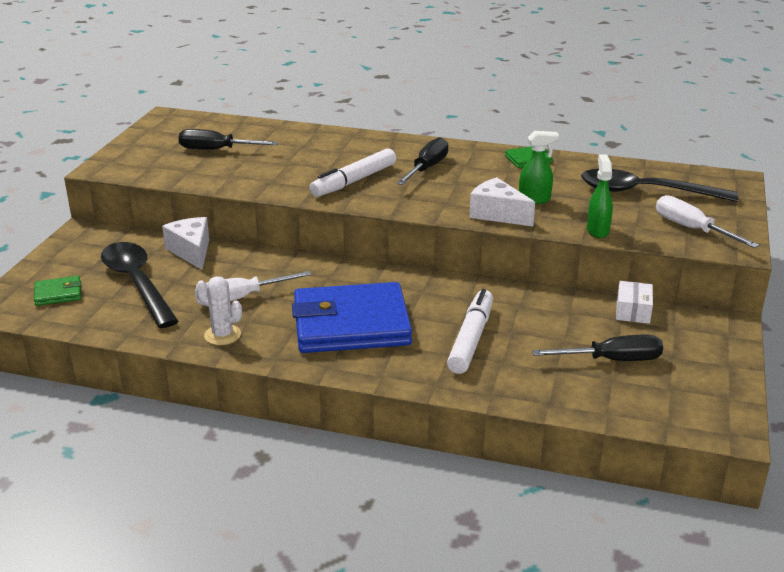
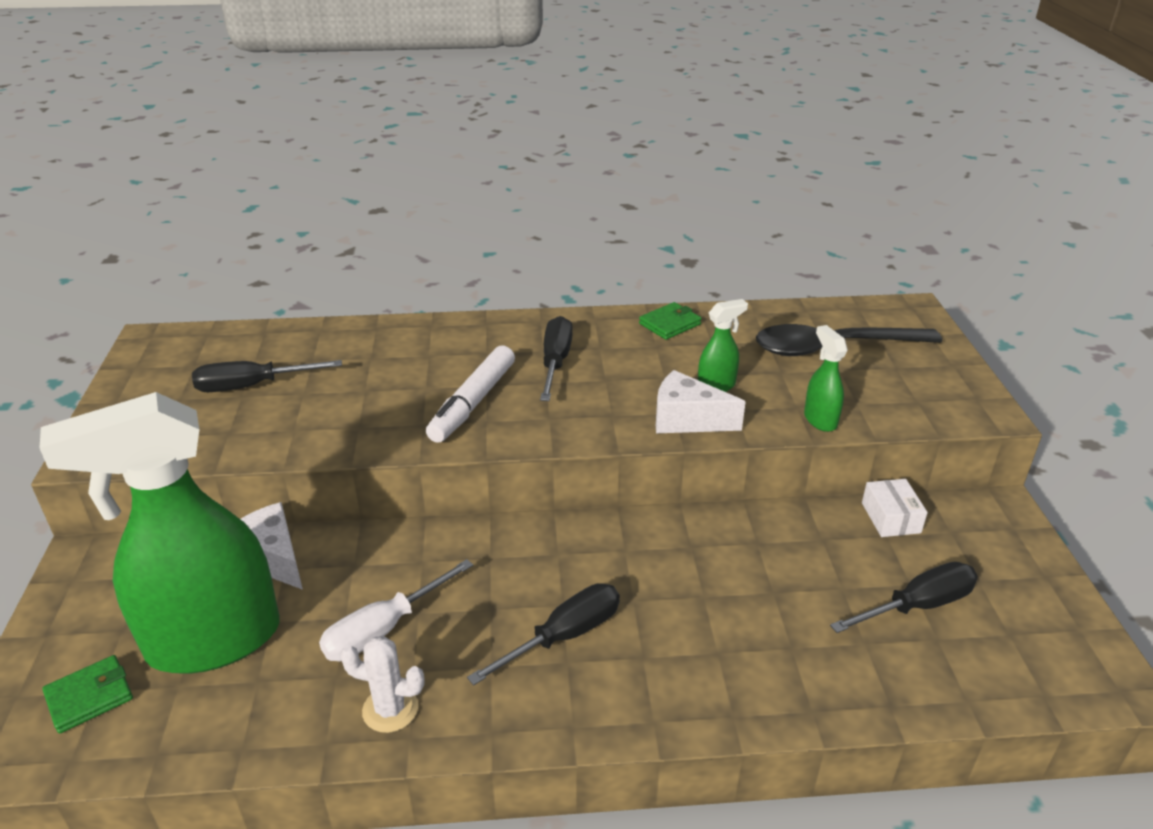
camera: 20 degrees left, 5 degrees up
(137, 283) = (212, 641): black spoon -> green spray bottle
(351, 324) = (564, 636): blue wallet -> black screwdriver
(470, 339) = (732, 619): white marker -> none
(692, 229) = (920, 394): white screwdriver -> none

